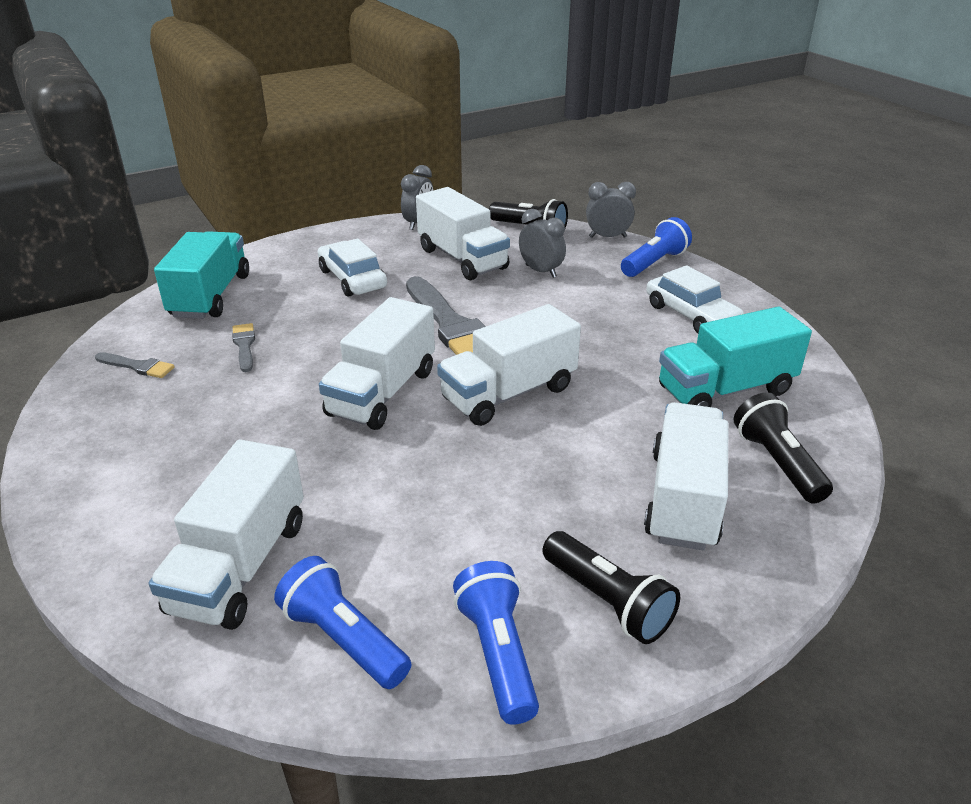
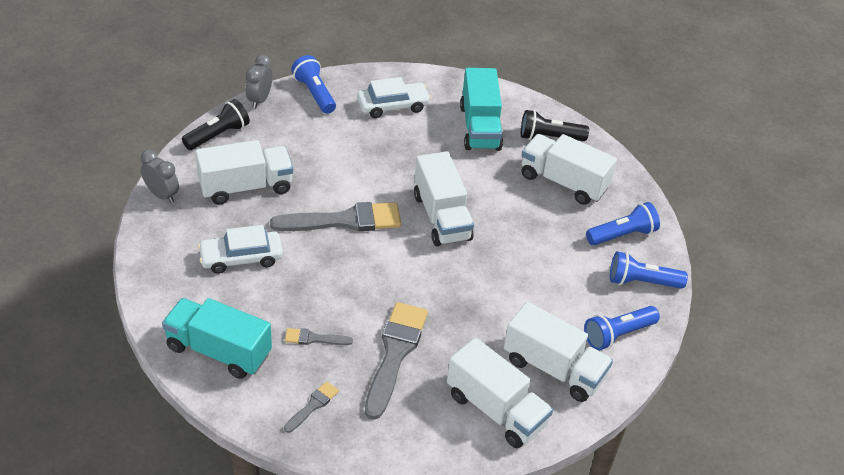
camera: 75 degrees left, 10 degrees up
(234, 406) = (395, 354): none -> grey brush
(382, 392) = (413, 275): white truck -> white truck (496, 410)
(541, 271) = (293, 152): grey clock -> none
(607, 601) = (622, 235): black flashlight -> blue flashlight

